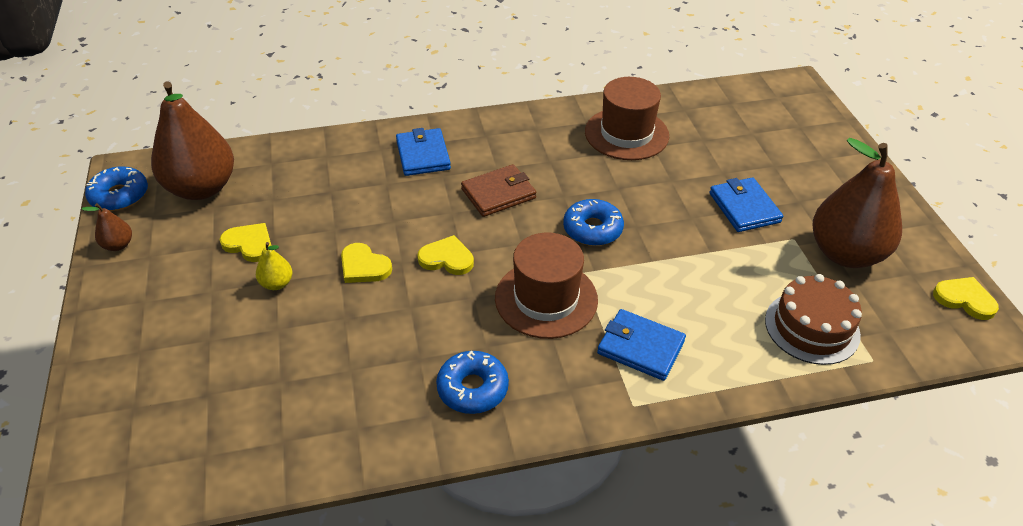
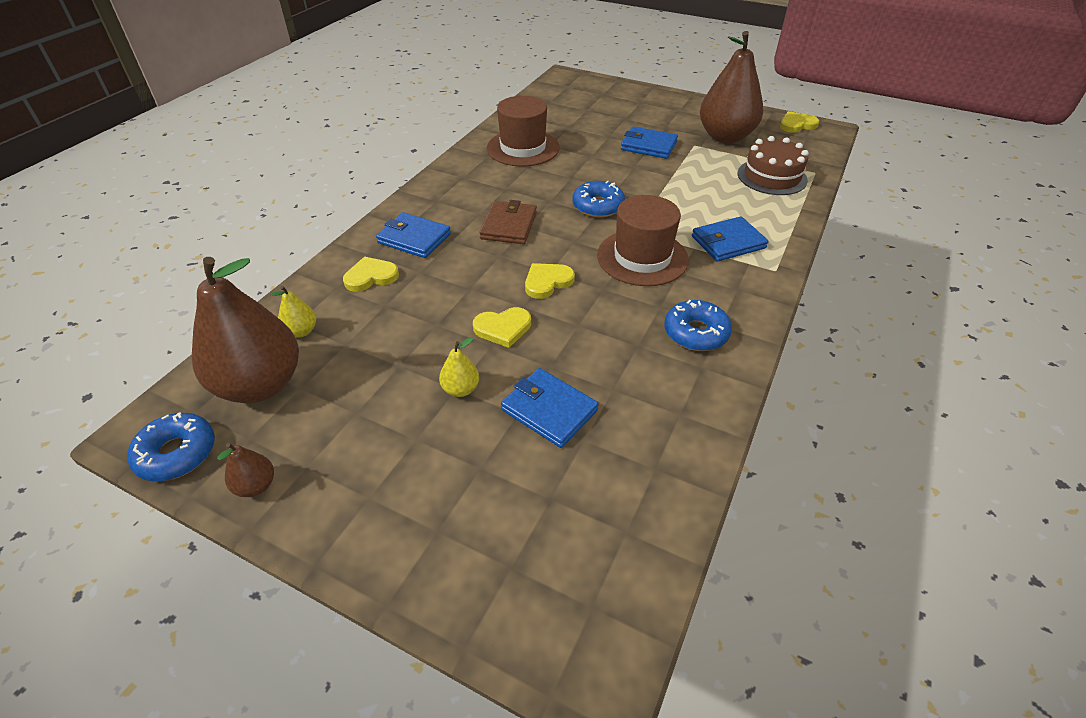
camera: 50 degrees left, 0 degrees up
(249, 244) = (386, 385): yellow heart -> yellow heart (371, 276)
(266, 171) = (301, 331): none -> yellow pear
(295, 344) = (549, 410): none -> blue wallet

